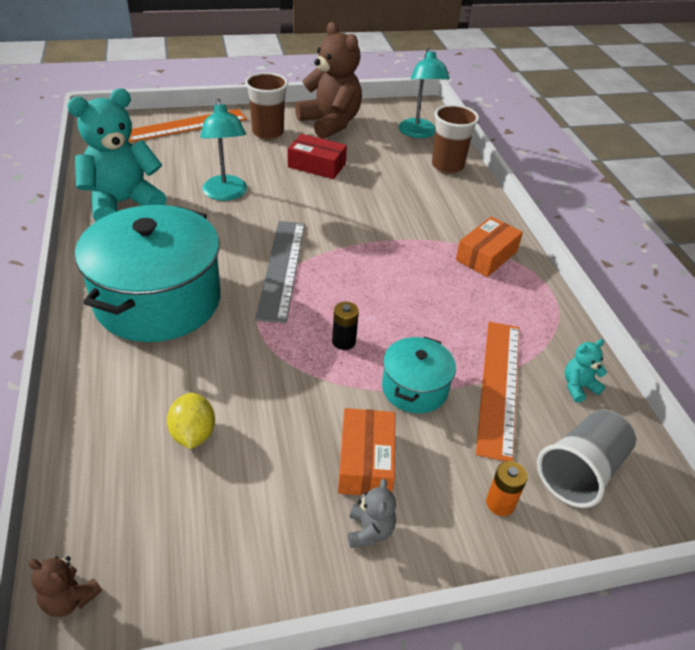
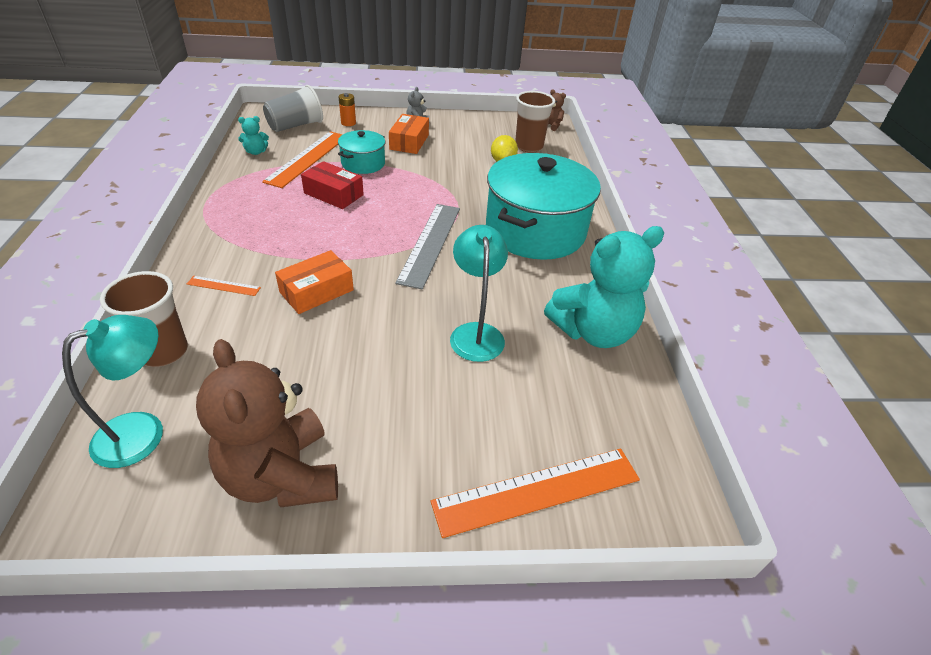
camera: 170 degrees left, 0 degrees up
(268, 133) = (400, 456): brown cup -> brown cup (529, 146)
(316, 165) = (348, 371): red box -> red box (333, 194)
(344, 341) = (398, 190): black battery -> none
(418, 133) = (143, 431): turquoise lamp -> turquoise lamp turned 45 degrees clockwise
(448, 209) = (223, 286): none -> orange ruler
(486, 255) = (232, 234): orange box -> orange box (316, 291)

